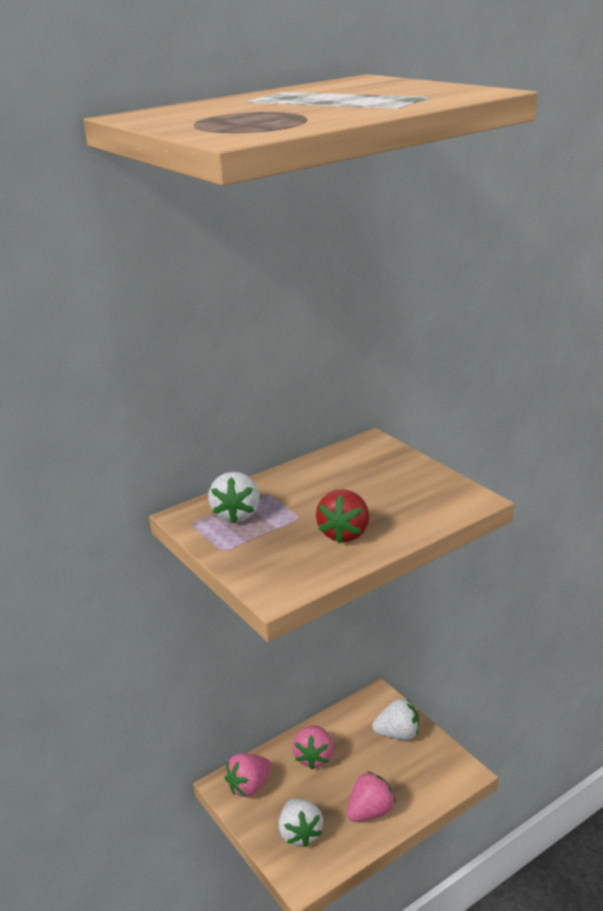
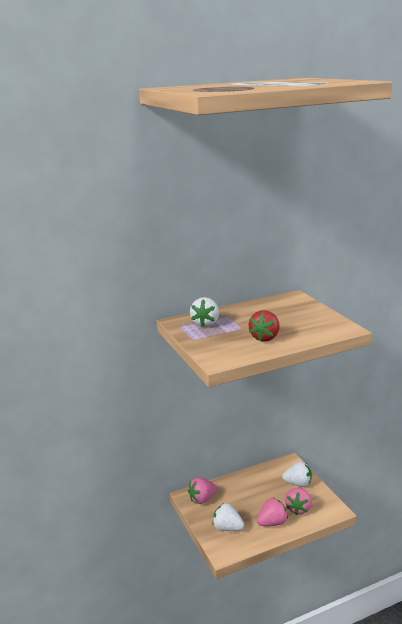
camera: 10 degrees right, 5 degrees down
(300, 833) = (227, 528): white strawberry -> white strawberry turned 120 degrees clockwise
(314, 757) = (244, 489): pink strawberry -> pink strawberry (298, 508)

